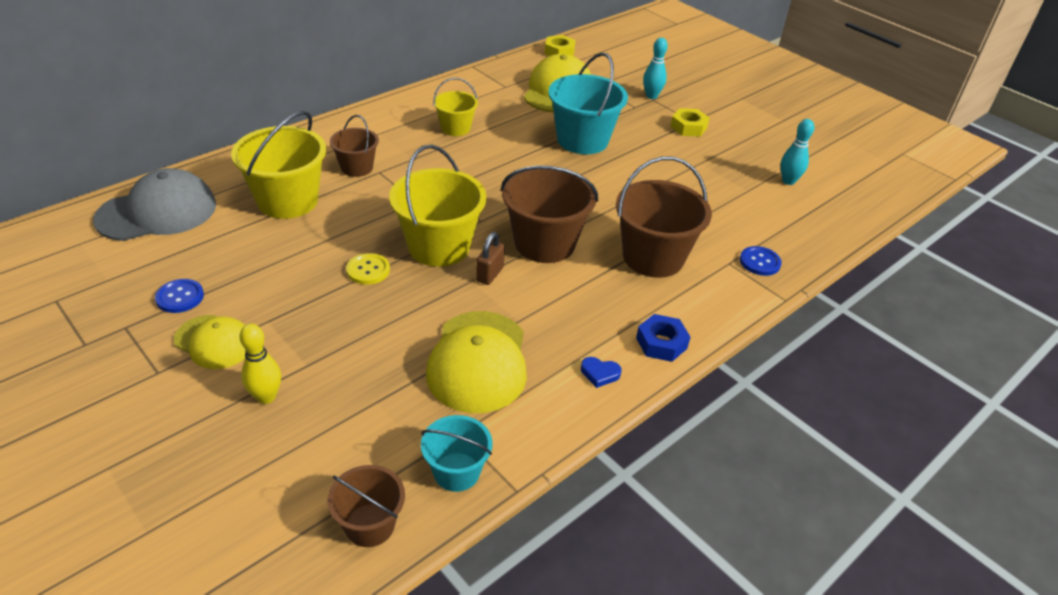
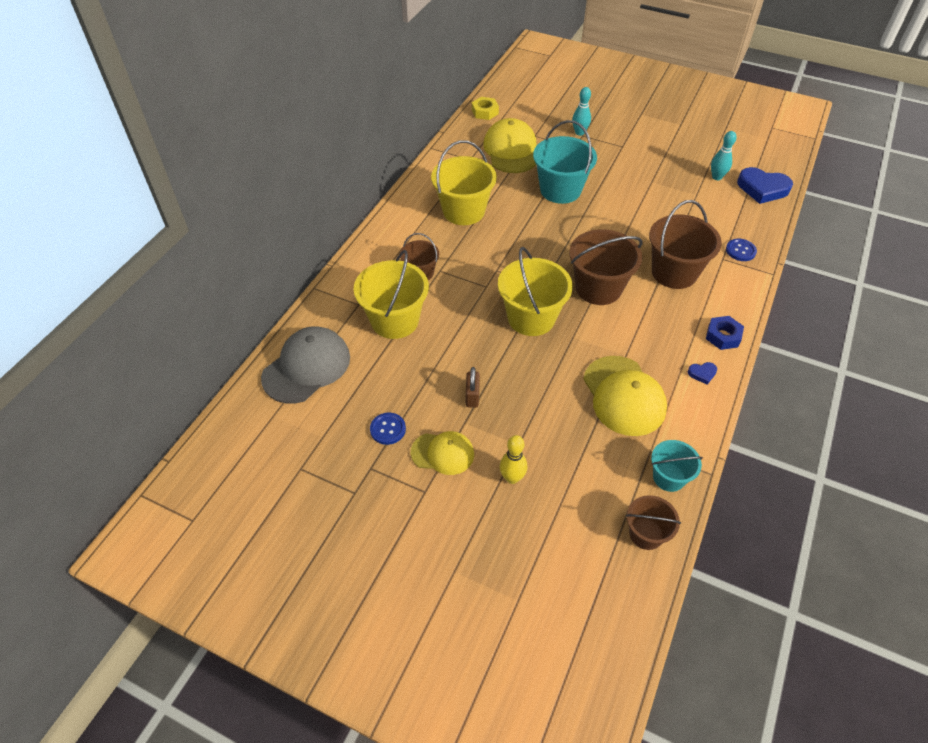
camera: 20 degrees left, 10 degrees up
(368, 270) = (499, 355): yellow button -> none
(455, 128) = (463, 211): yellow bucket -> yellow bucket, size x1.76
(490, 274) = (581, 327): brown padlock -> brown padlock (472, 396)
(688, 127) = (623, 153): yellow nut -> none
(841, 209) = (762, 188): none -> blue heart

